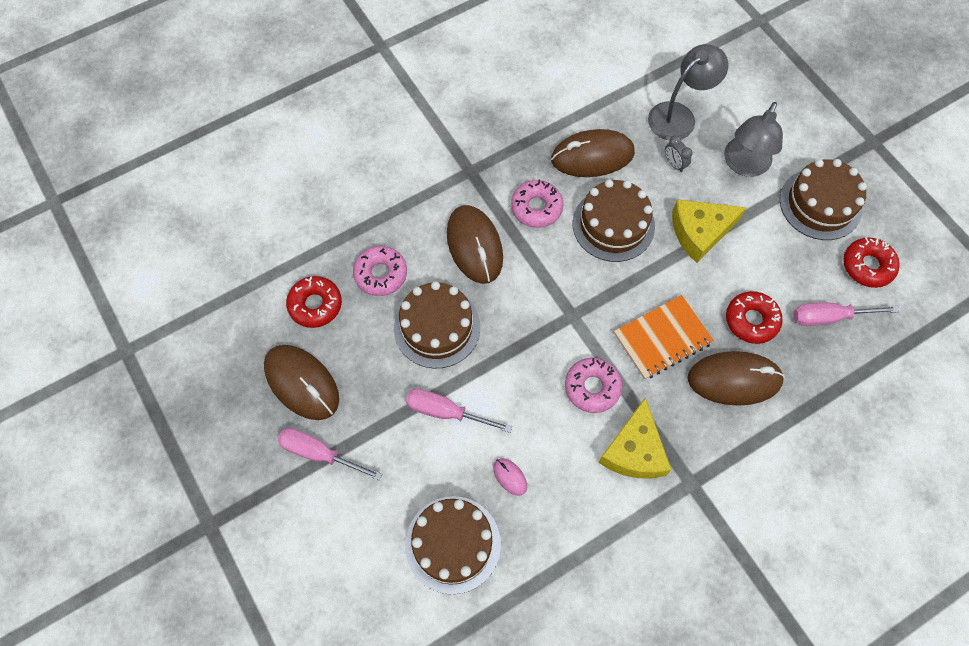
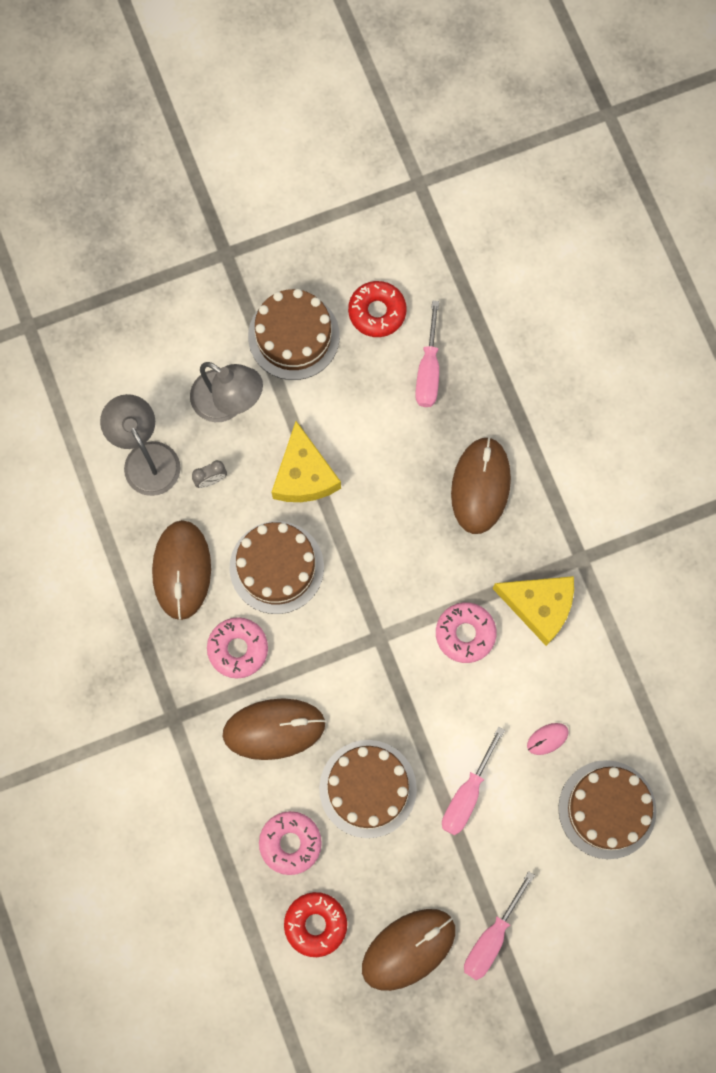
camera: 80 degrees left, 10 degrees up
(662, 338) = (423, 547): orange notebook -> none
(751, 320) = (418, 450): red donut -> none

